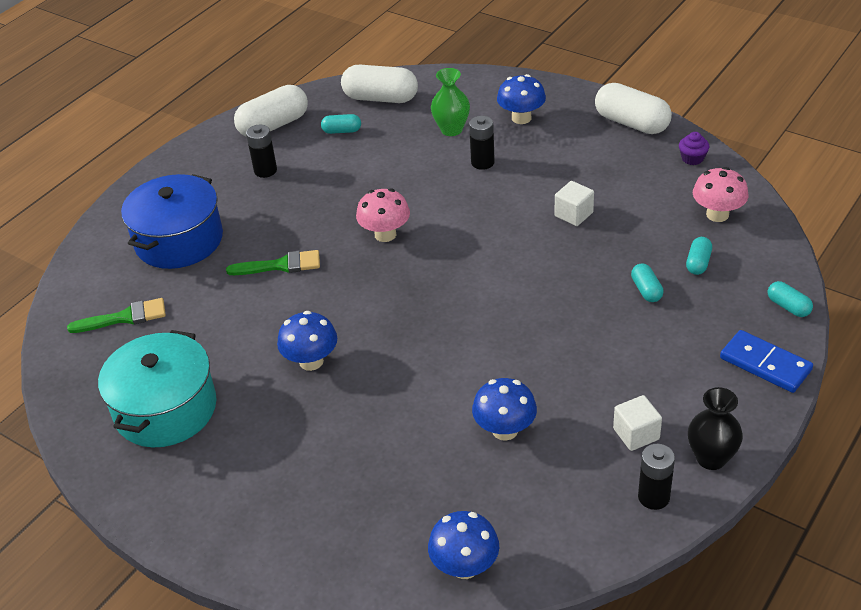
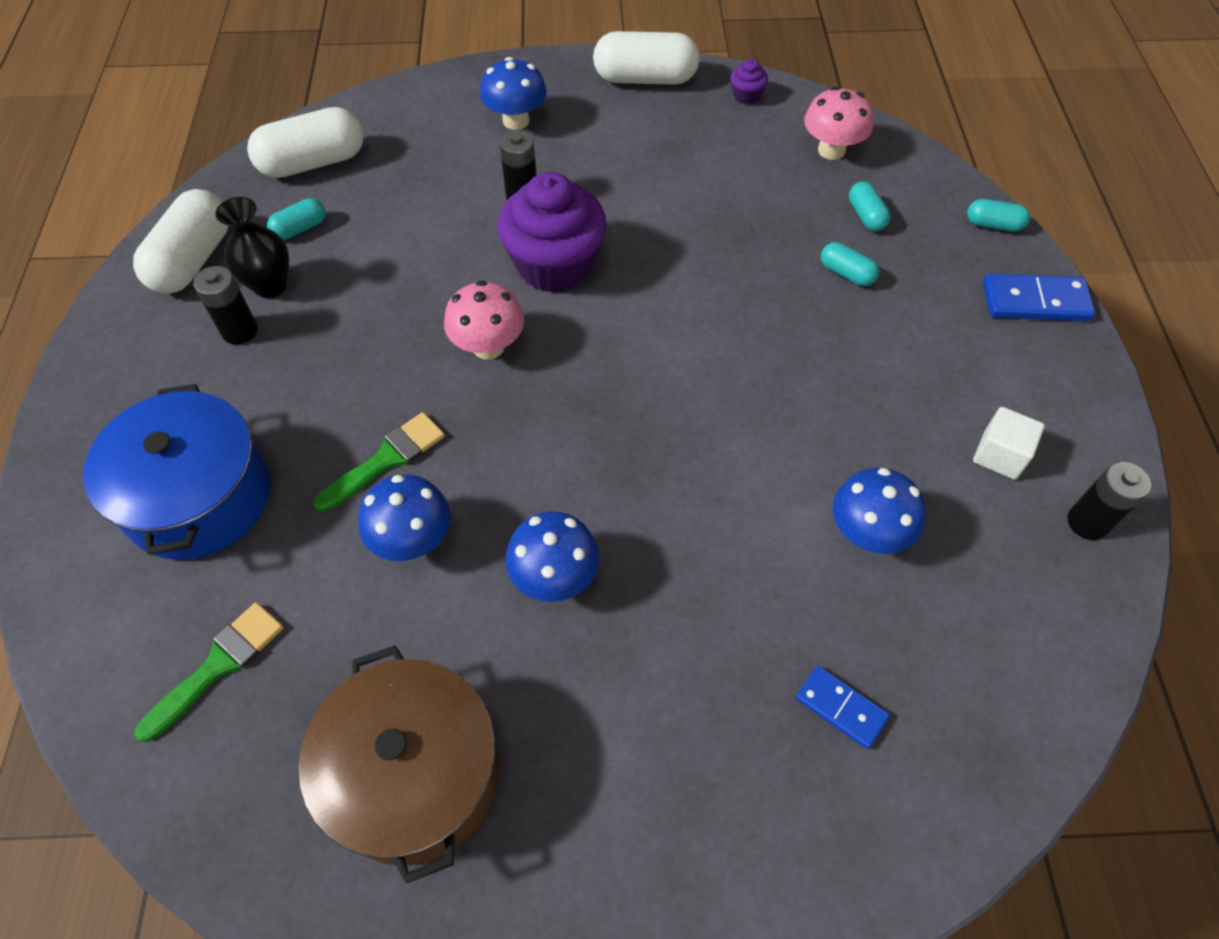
camera: 40 degrees left, 15 degrees up
(165, 409) = (414, 774): turquoise pot -> brown pot
(398, 500) = (841, 708): none -> blue domino
(451, 129) = (444, 169): green vase -> none
(465, 208) = (555, 265): none -> purple cupcake
(465, 566) = (994, 746): blue mushroom -> blue mushroom (413, 540)
(573, 214) = (686, 216): white cube -> none
(711, 458) = (1092, 441): black vase -> black vase (270, 285)

